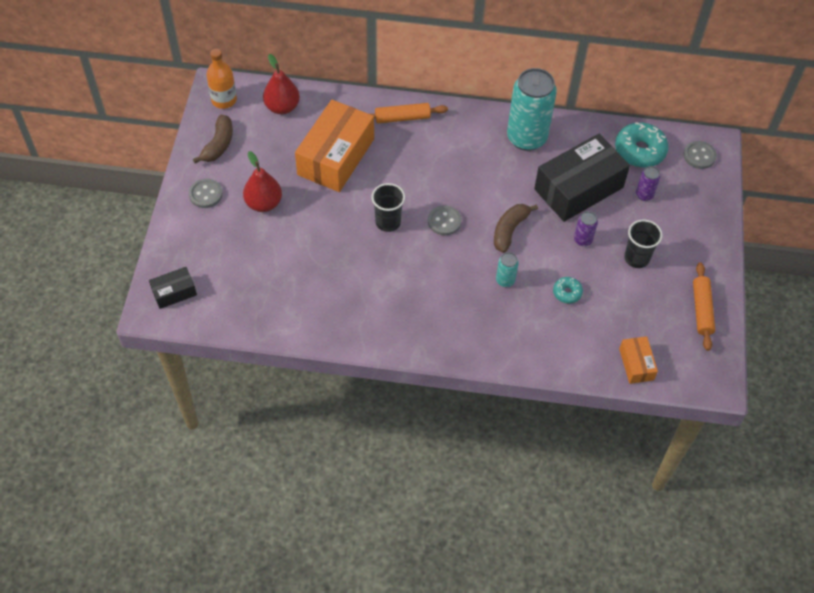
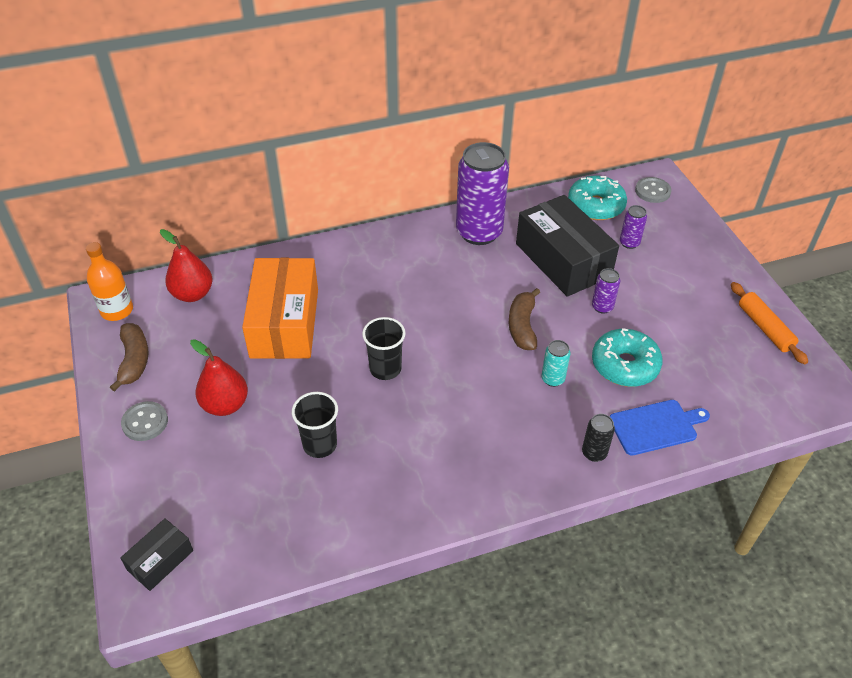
camera: 25 degrees left, 10 degrees down
(402, 118) = (336, 258): orange rolling pin -> none
(444, 221) = (447, 344): grey button -> none
(498, 346) = (594, 453): none -> black can
(526, 138) = (479, 232): turquoise can -> purple can
(557, 347) = (655, 426): none -> blue cutting board
(567, 292) = (624, 365): turquoise donut -> turquoise donut, size x1.92
(578, 188) = (563, 260): black box -> black box turned 60 degrees counterclockwise
(636, 258) = (666, 304): black cup -> black cup (320, 445)
(636, 364) = (746, 409): orange box -> none

